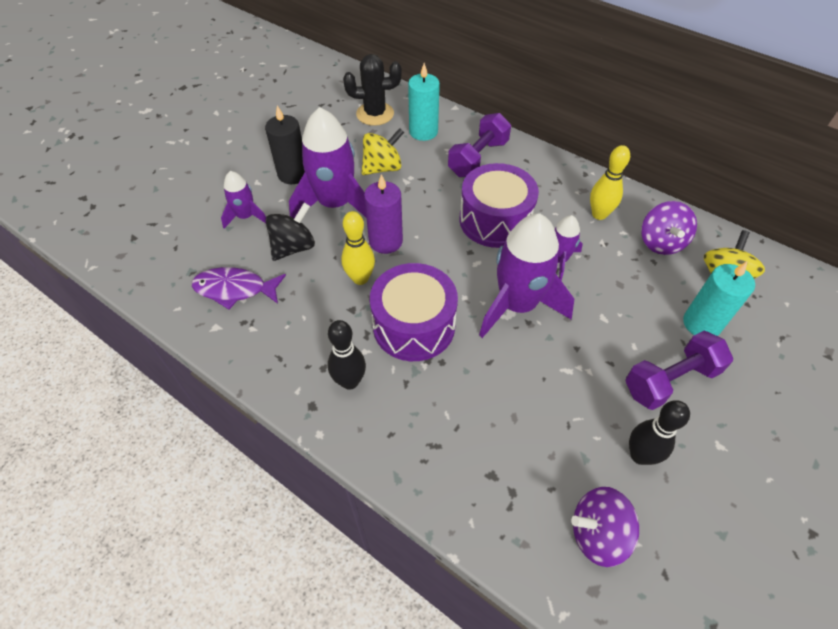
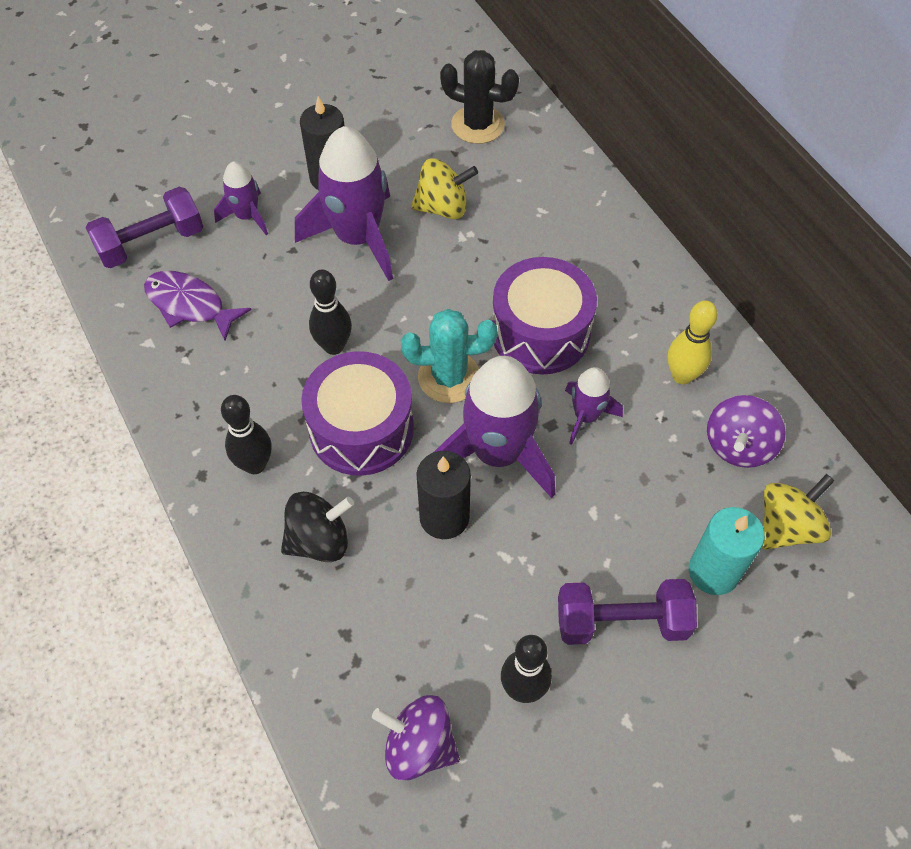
camera: 25 degrees right, 5 degrees up
(294, 247) = (280, 277): black spinning top -> black spinning top (319, 540)
(360, 278) = (334, 346): yellow bowling pin -> black bowling pin
(385, 241) = (390, 310): purple candle -> none
(423, 132) = (525, 173): turquoise candle -> none
(453, 269) = (449, 377): none -> turquoise cactus
(478, 158) = (573, 237): purple dumbbell -> purple dumbbell (151, 243)
(509, 361) = (444, 517): none -> black candle

